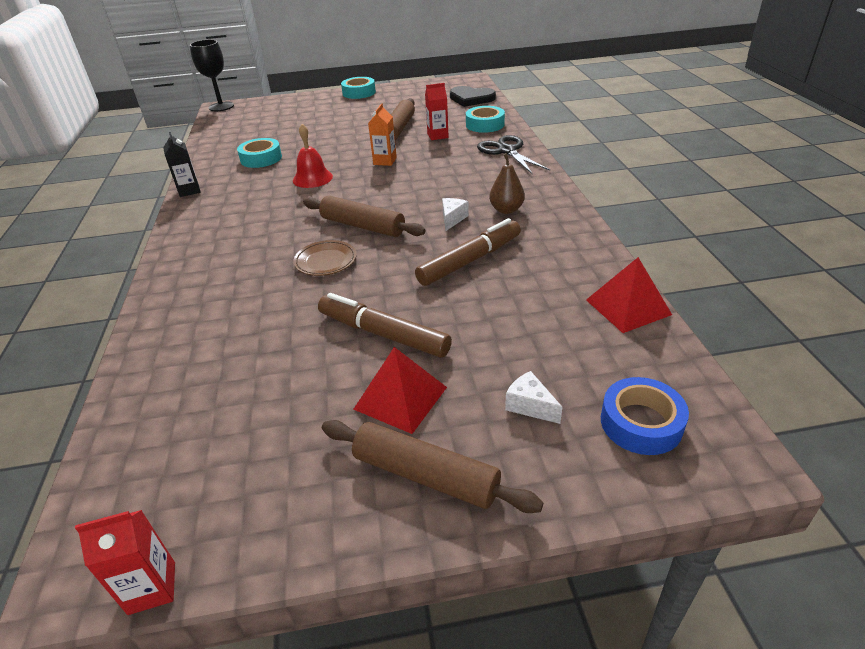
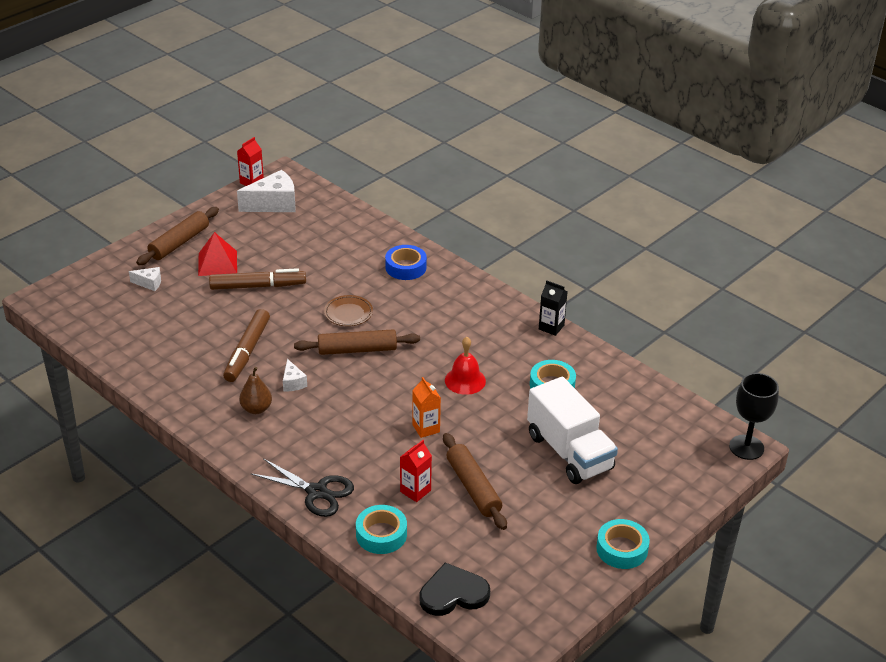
camera: 140 degrees right, 0 degrees up
(193, 489) = (274, 204): none -> white cheese
(315, 128) = (569, 452): none -> white truck
(425, 475) = (179, 243): brown rolling pin -> brown rolling pin turned 45 degrees counterclockwise
(628, 307) = (119, 356): red pyramid -> none
(641, 423) = (90, 296): blue tape -> blue tape (406, 267)

